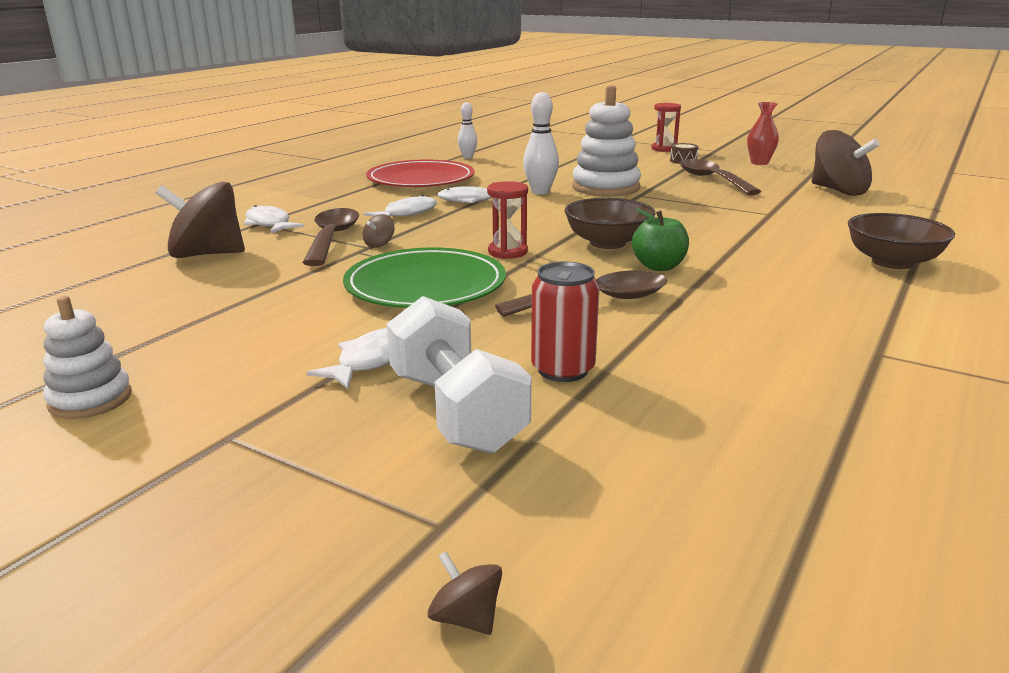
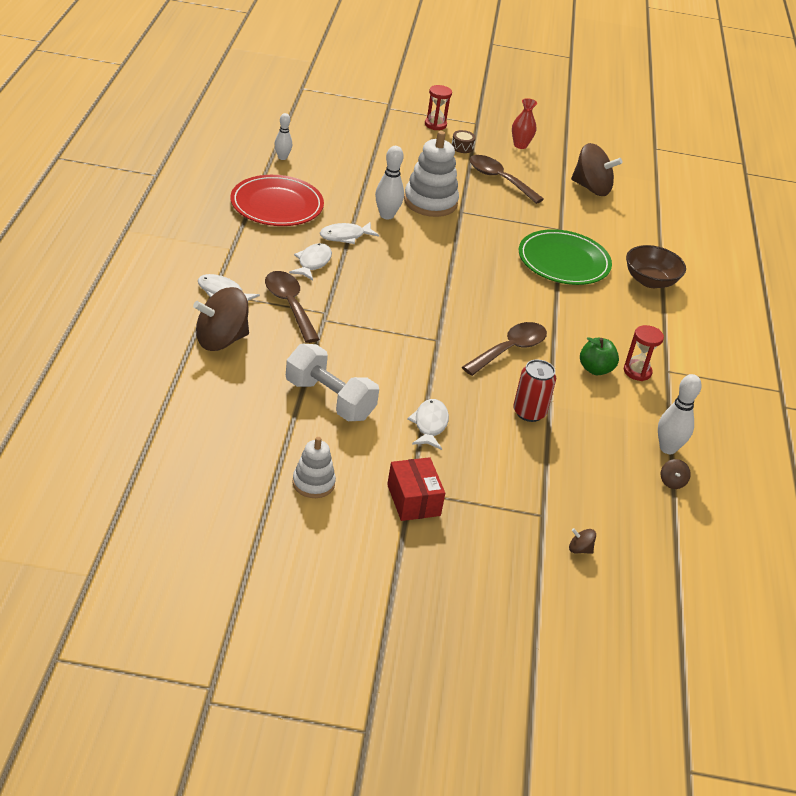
camera: 30 degrees left, 15 degrees up
(215, 451) = (413, 500): none -> red box
(379, 244) = (330, 308): brown spinning top -> brown spinning top (672, 482)
(425, 285) = (401, 351): green plate -> green plate (563, 261)
(456, 411) = (500, 452): white dumbbell -> white dumbbell (329, 399)
(507, 252) = (423, 305): red hourglass -> red hourglass (637, 371)
(608, 243) = (478, 283): brown bowl -> none
(659, 266) = (524, 307): green apple -> green apple (595, 369)
(827, 461) = (668, 448): none -> white bowling pin

